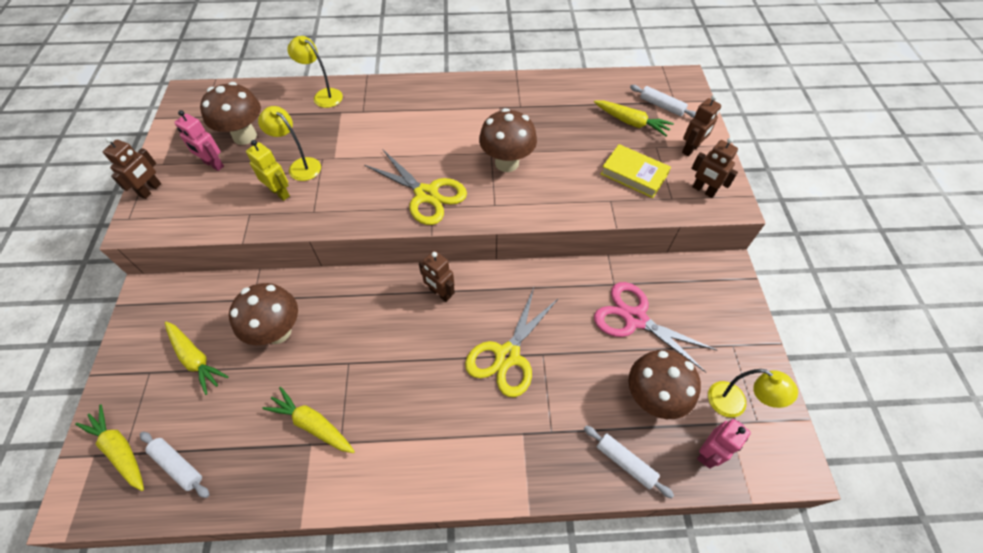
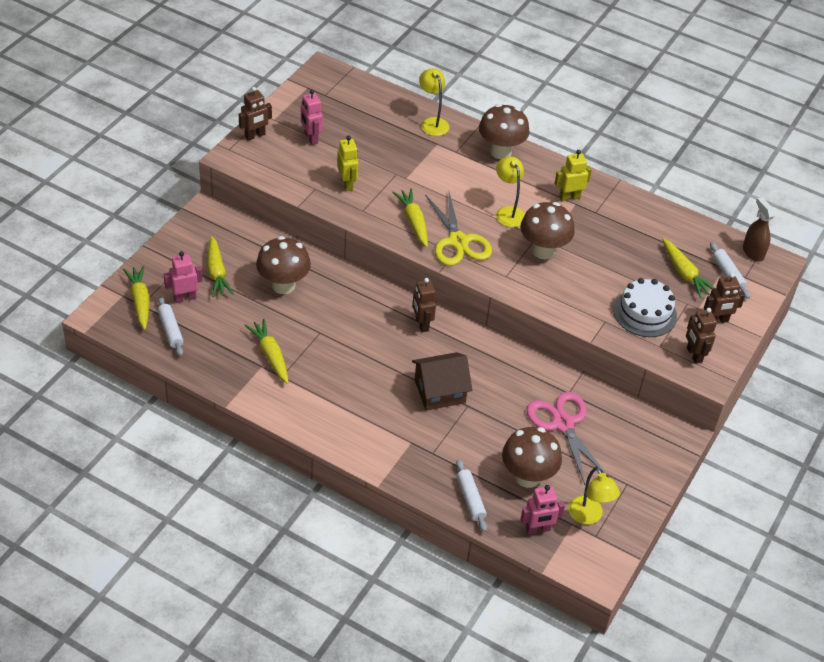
camera: 30 degrees right, 10 degrees down
(174, 412) = (185, 298): none -> pink robot
(245, 136) = (348, 127): brown mushroom -> brown mushroom (500, 152)
(300, 166) = (375, 171): yellow lamp -> yellow lamp (508, 212)
(371, 197) = (413, 222): none -> yellow carrot
(489, 104) = (569, 197): none -> yellow robot
(507, 355) = (440, 391): yellow scissors -> brown house
(634, 174) = (645, 313): yellow book -> white cake
(661, 79) = (753, 252): none -> brown spray bottle

